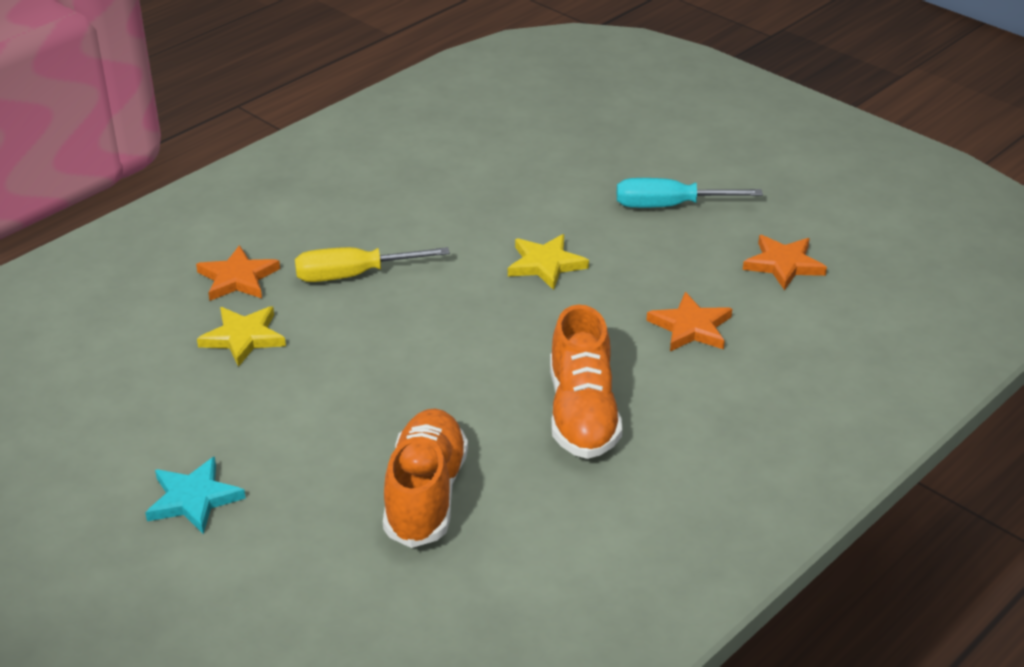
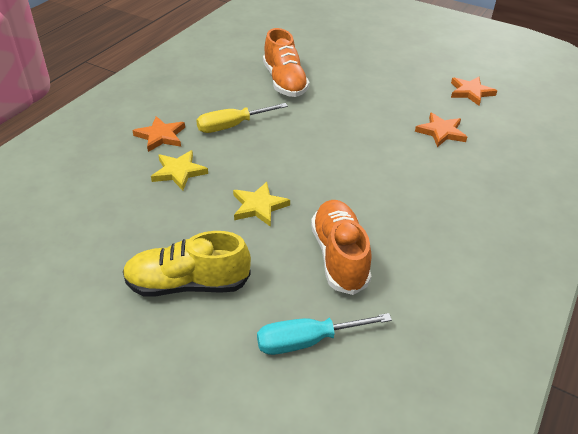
camera: 15 degrees left, 5 degrees up
(193, 499) = (187, 284): turquoise star -> yellow shoe
(545, 264) = (342, 107): yellow star -> yellow star (259, 206)
(582, 414) = (408, 190): orange shoe -> orange shoe (284, 82)
(670, 206) = (393, 68): turquoise screwdriver -> turquoise screwdriver (308, 341)

